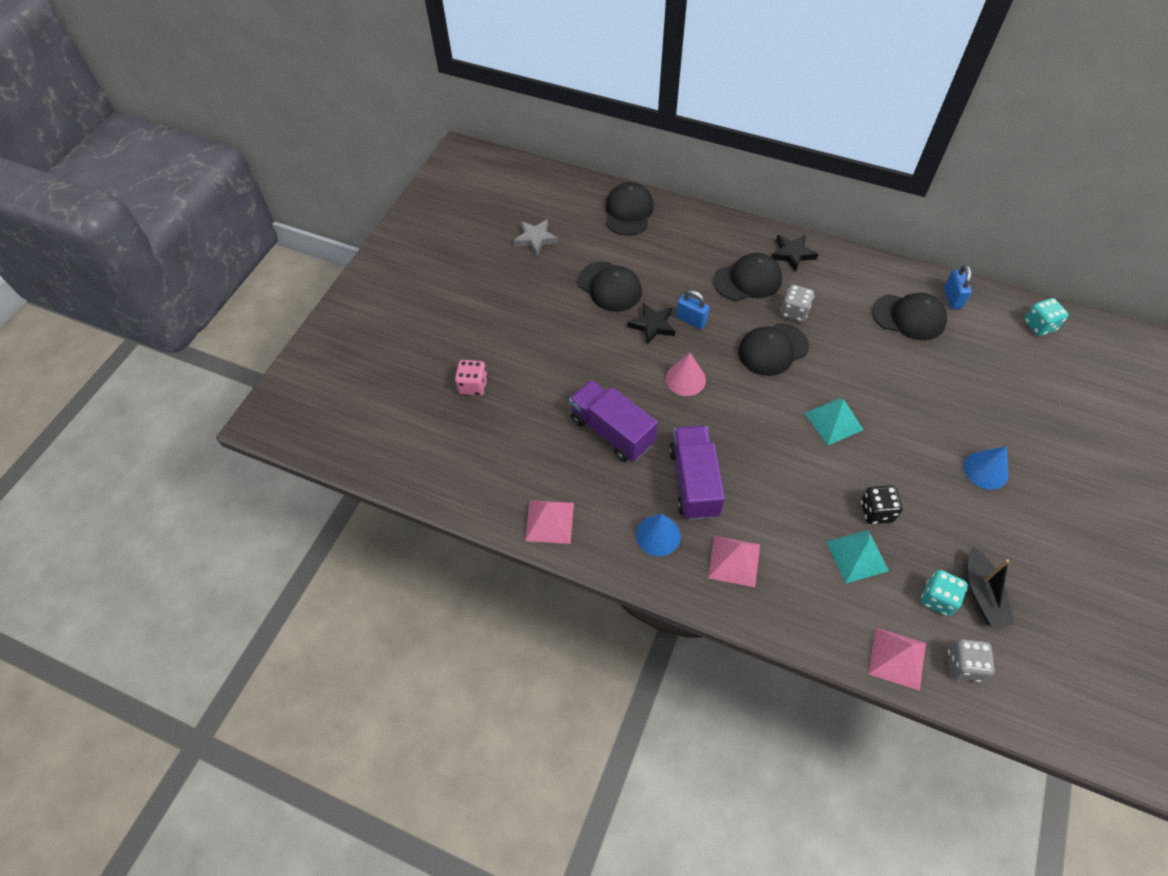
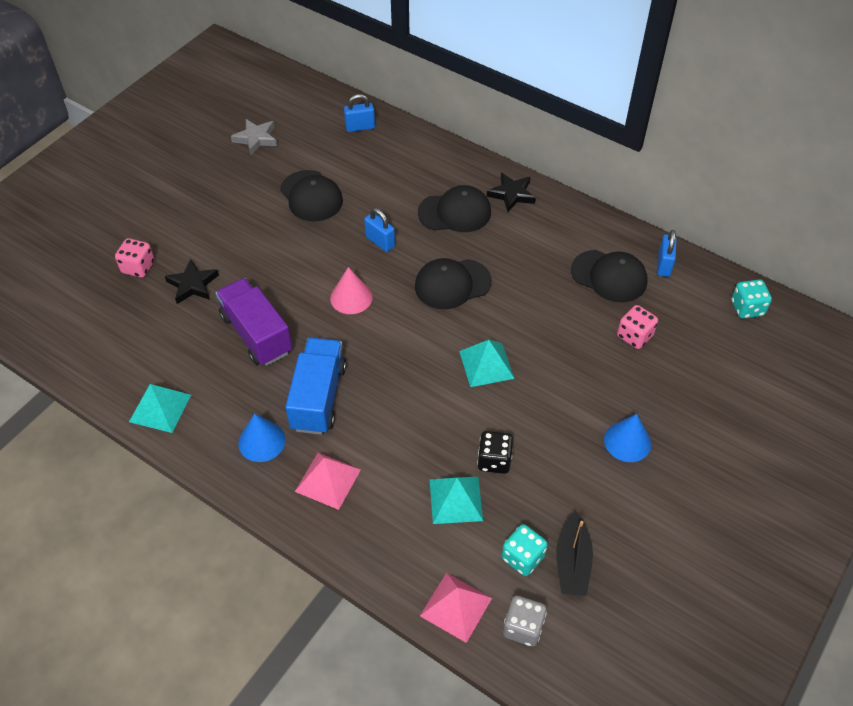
camera: 10 degrees right, 5 degrees down
(549, 521) = (160, 408): pink pyramid -> turquoise pyramid
(628, 212) = (360, 127): black cap -> blue padlock
(652, 325) = (339, 240): black star -> black star (193, 284)
(694, 482) = (318, 397): purple truck -> blue truck
(794, 312) = (490, 251): grey dice -> none
(953, 369) = (634, 336): none -> pink dice

